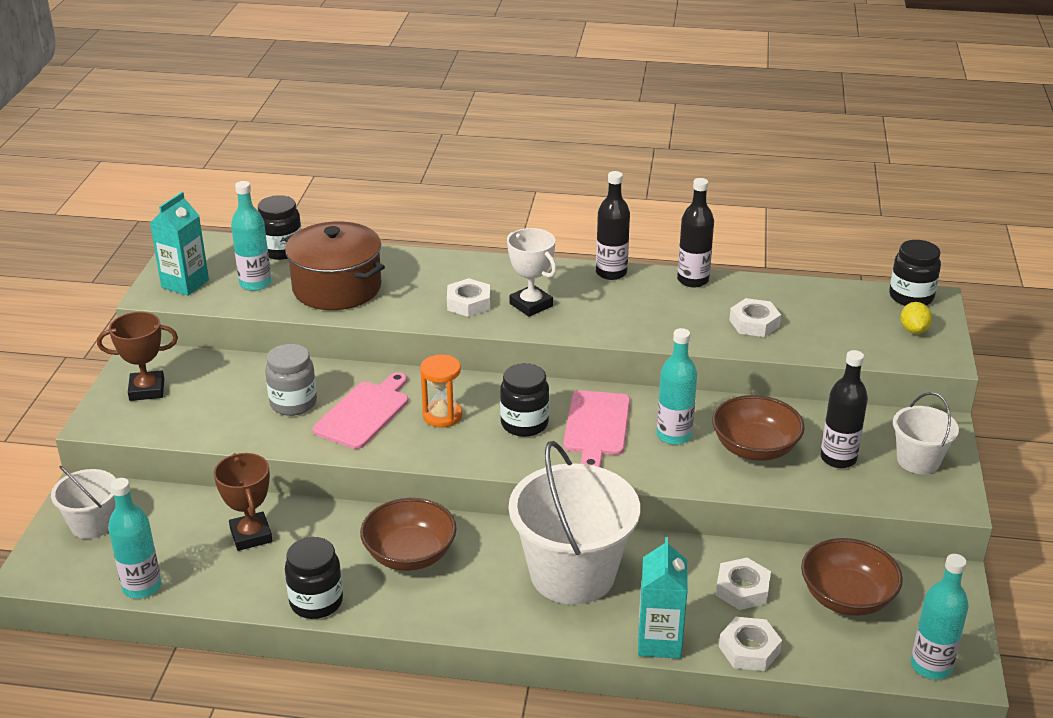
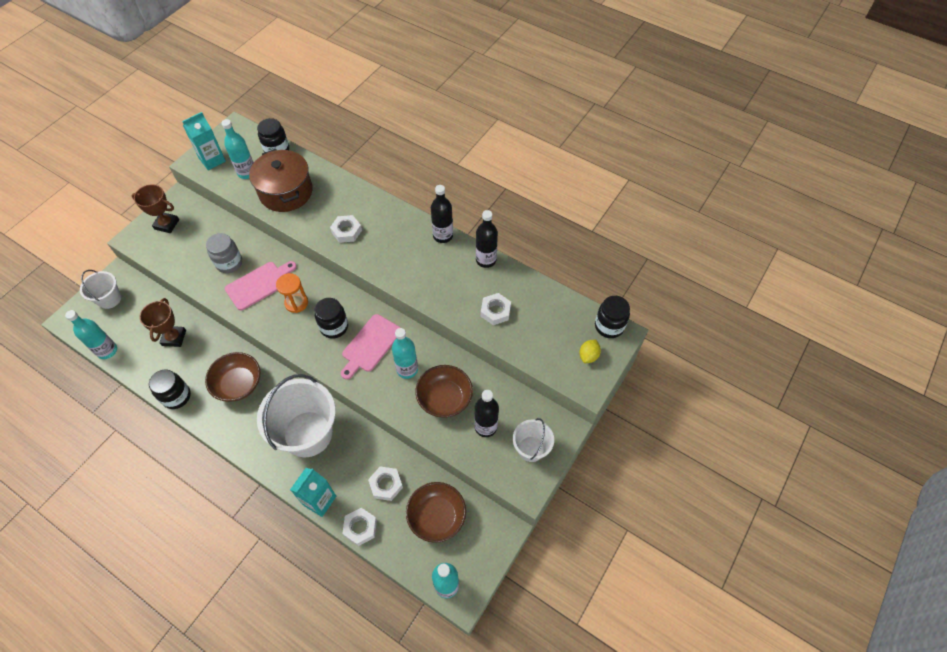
camera: 25 degrees right, 25 degrees up
(531, 305) = (379, 246): white trophy -> none

